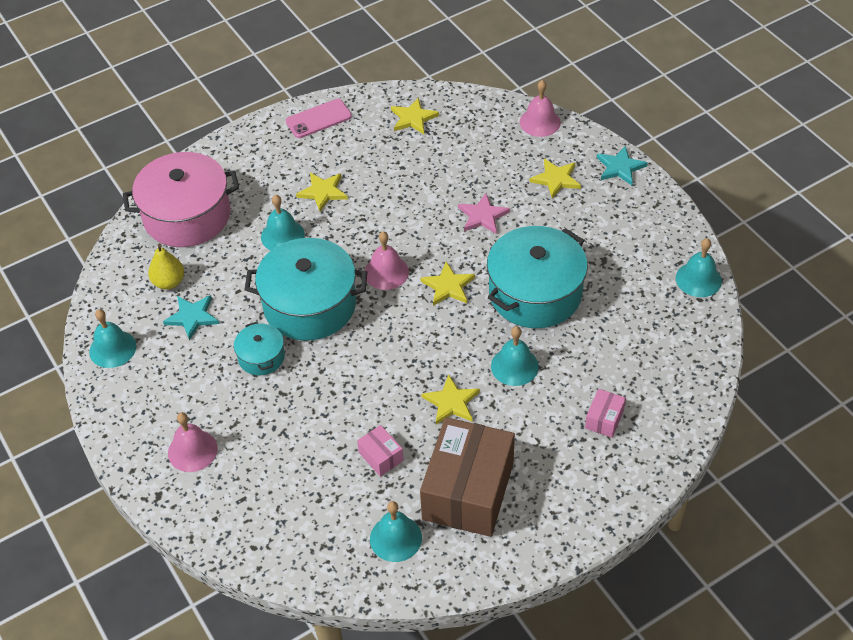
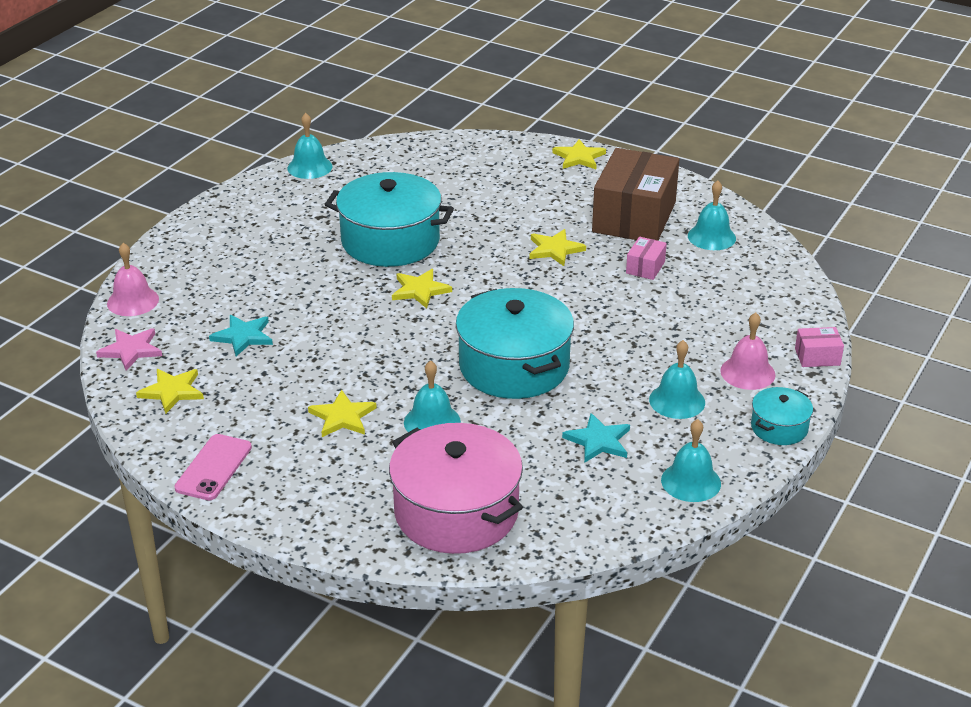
camera: 120 degrees left, 15 degrees down
(169, 282) = (567, 480): yellow pear -> none
(261, 357) = (605, 373): turquoise pot -> turquoise pot (779, 428)
(318, 119) = (214, 468): pink phone -> pink phone turned 75 degrees clockwise
(386, 272) = (430, 333): pink bell -> none
(468, 491) = (634, 217): brown box -> brown box turned 60 degrees counterclockwise
(483, 216) = (307, 297): pink star -> pink star (131, 350)
(514, 366) = (486, 229): turquoise bell -> turquoise bell (677, 401)
(556, 179) = (222, 268): yellow star -> yellow star (579, 157)
(604, 419) = (503, 176): pink box -> pink box (817, 357)
(620, 167) = (181, 236): turquoise star -> turquoise star (243, 336)

